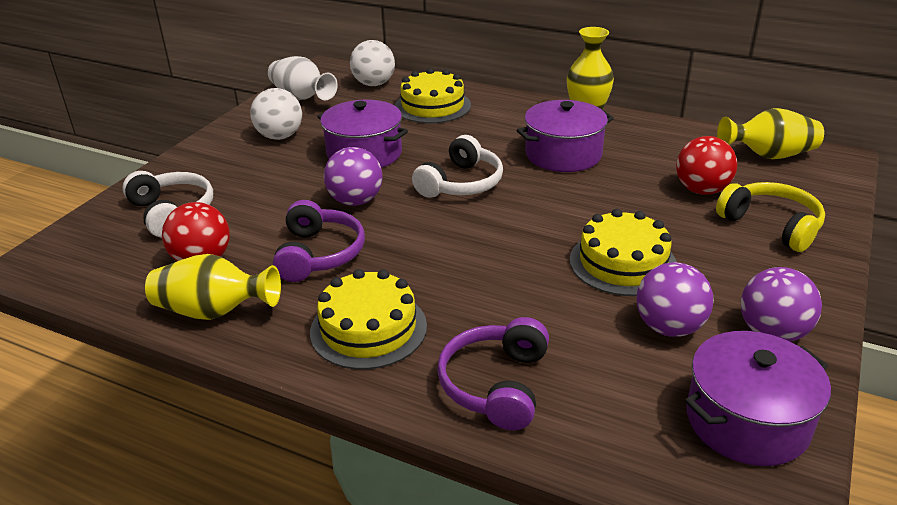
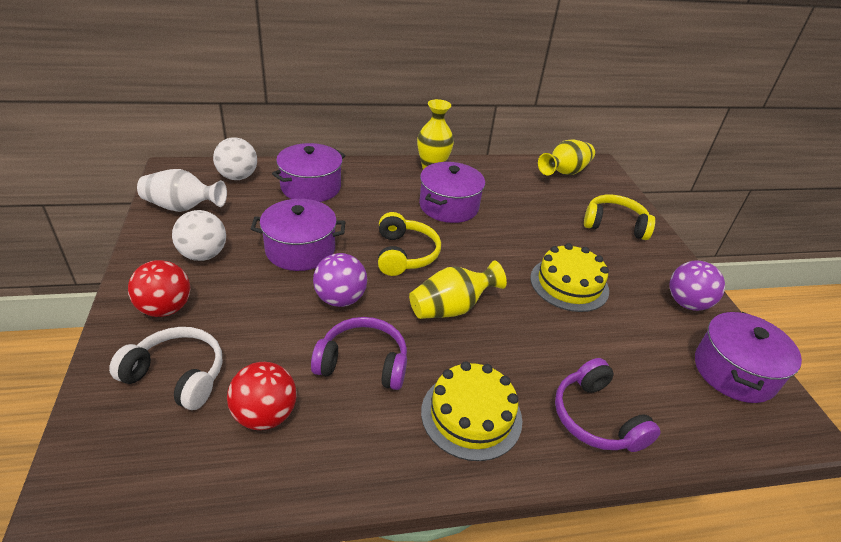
camera: 40 degrees left, 5 degrees up
(214, 311) = (332, 463): yellow vase -> yellow vase (451, 308)
(319, 254) = (363, 363): purple headphones -> purple headphones turned 45 degrees counterclockwise
(432, 106) = (311, 187): yellow cake -> purple pot
(461, 183) = (404, 254): white headphones -> yellow headphones
(669, 327) = (639, 323): purple ball -> none
(701, 190) = (556, 210): red ball -> red ball (165, 308)

